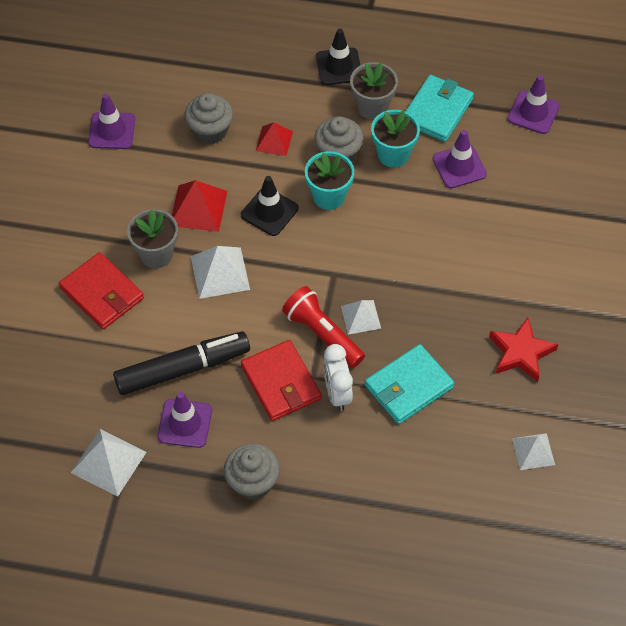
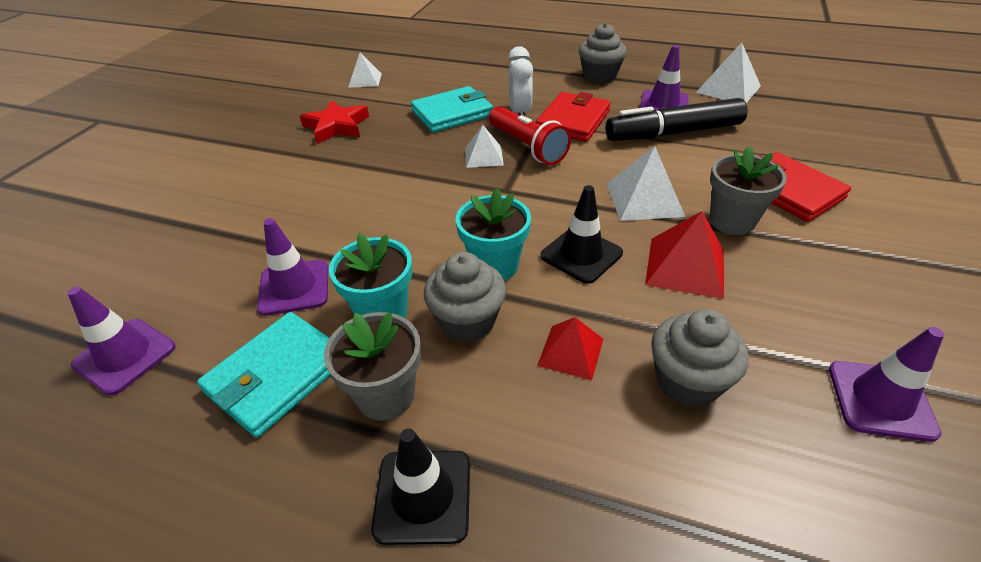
camera: 170 degrees left, 15 degrees down
(281, 382) = (573, 121): red wallet -> red wallet turned 45 degrees clockwise

